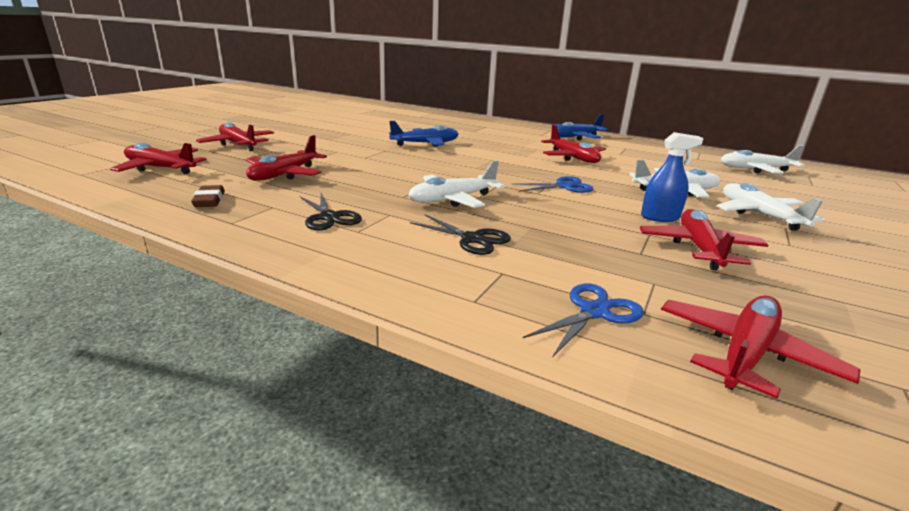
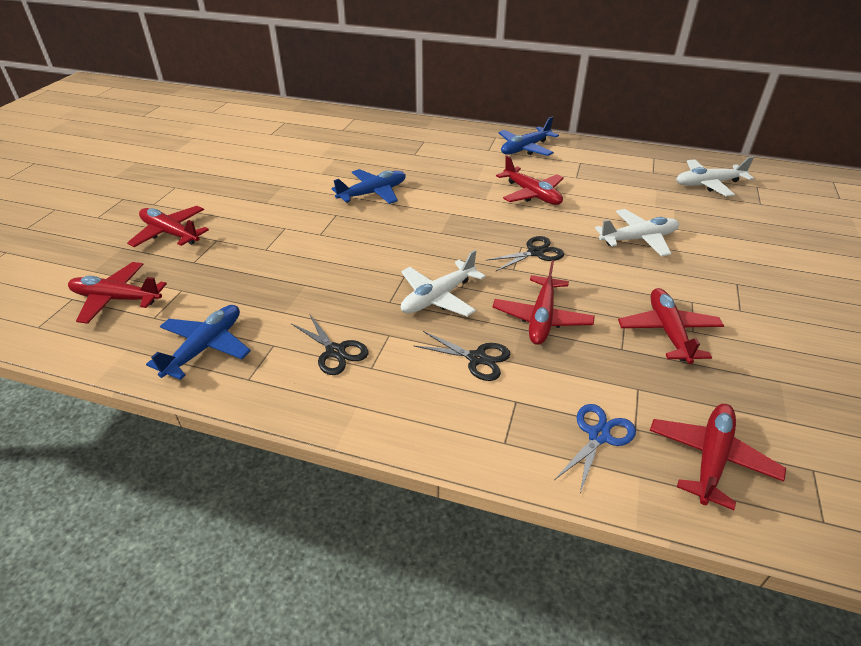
camera: 10 degrees left, 15 degrees up
(209, 200) = (205, 347): brown eraser -> blue plane
(284, 174) = (254, 285): red plane -> red plane (541, 318)
(564, 186) = (536, 252): blue scissors -> black scissors
(660, 217) = (630, 289): blue spray bottle -> none
(759, 215) = (714, 267): white plane -> none

